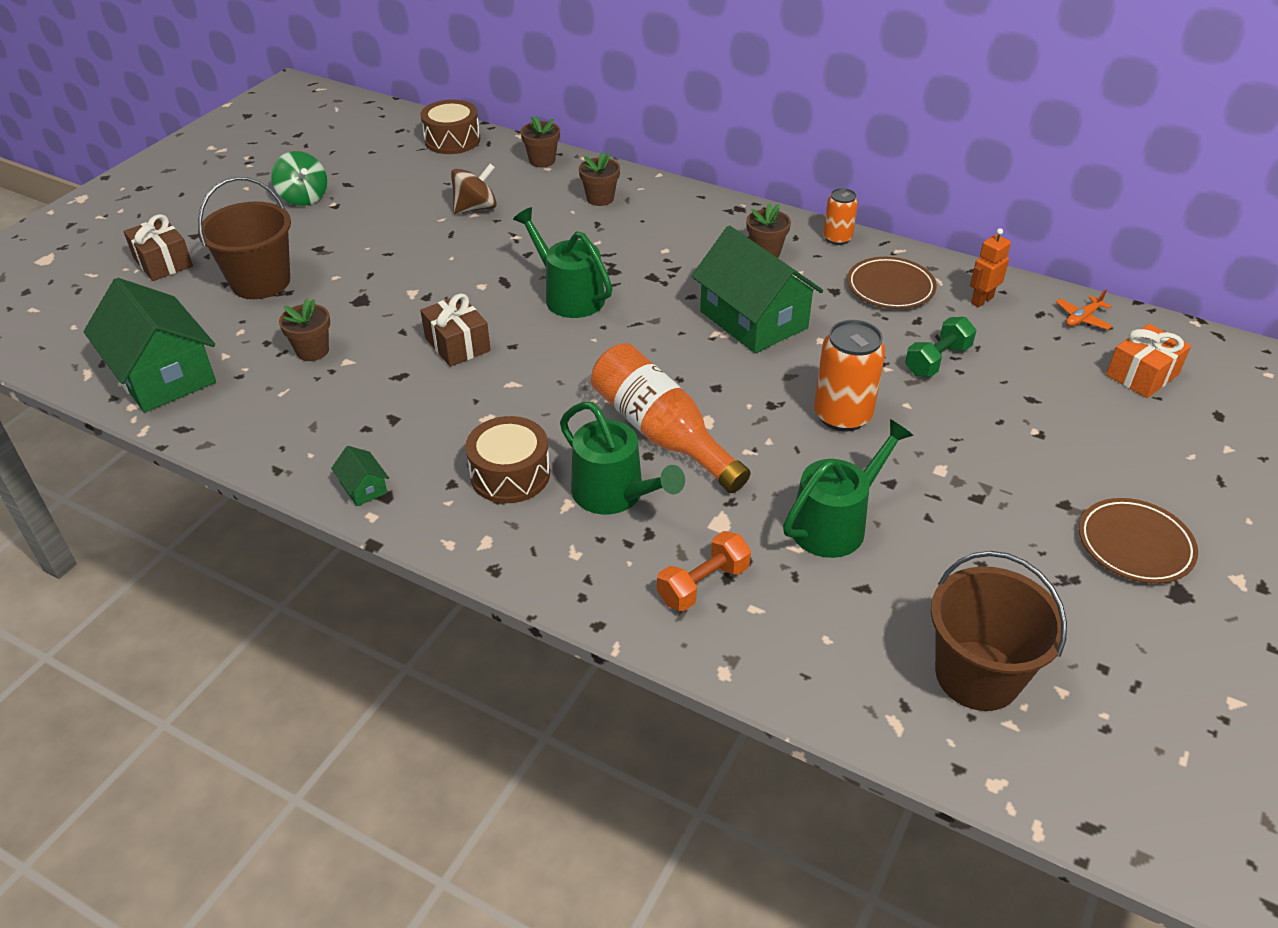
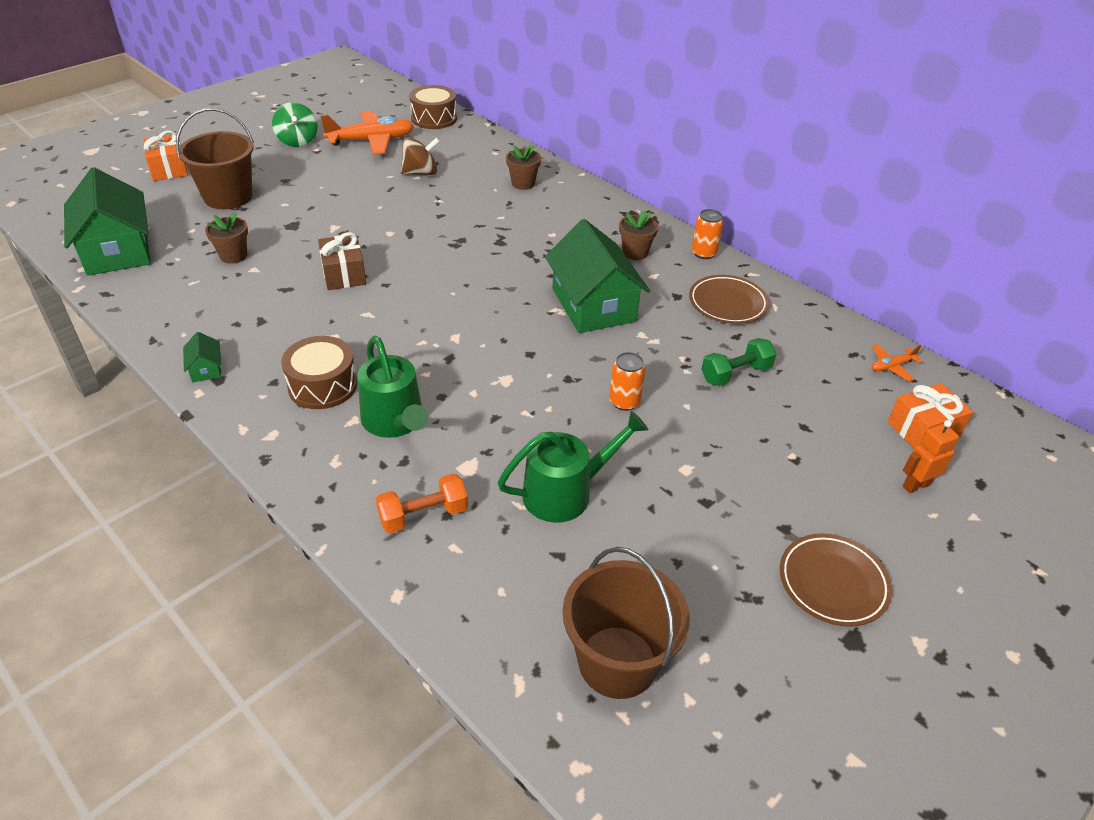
camera: 15 degrees right, 0 degrees up
(163, 262) = (169, 169): brown gift -> orange gift
(394, 181) = (371, 141): none -> orange plane
(542, 160) = (494, 146): brown flower pot -> none
(569, 296) = (453, 254): green watering can -> none
(661, 434) = (462, 381): orange bottle -> none
(842, 415) = (624, 402): orange can -> orange can, size x0.60
(981, 300) = (805, 331): orange robot -> orange robot (916, 485)

